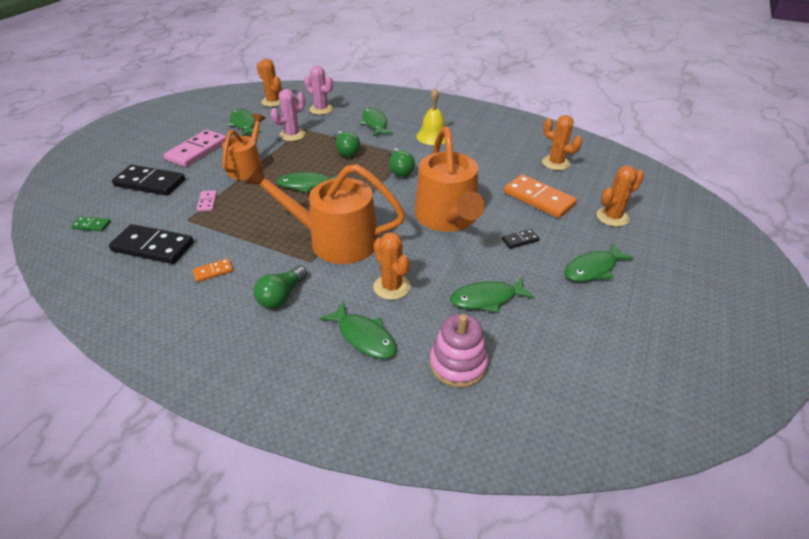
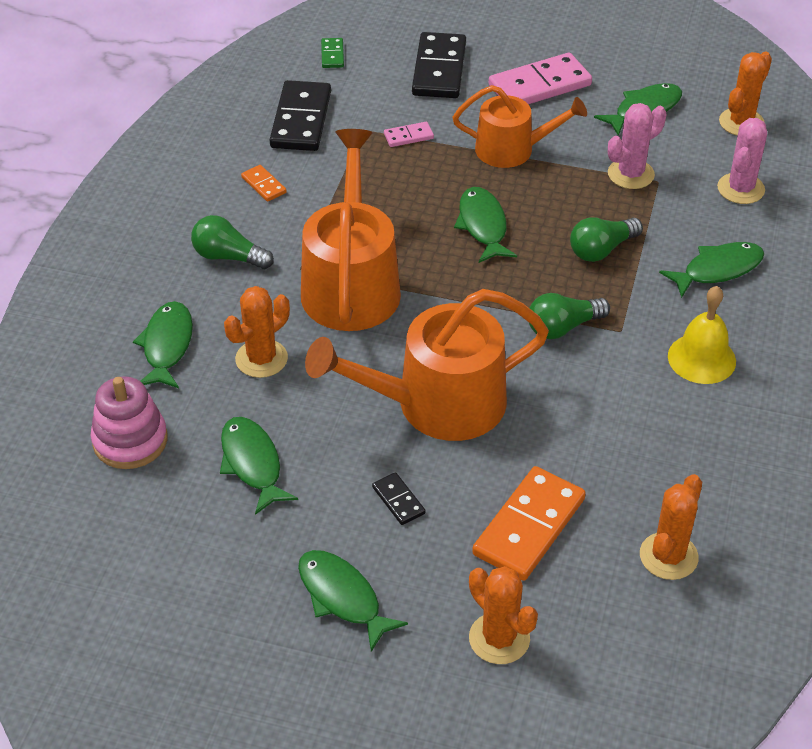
camera: 80 degrees right, 5 degrees up
(197, 151) = (540, 85): pink domino -> pink domino turned 45 degrees counterclockwise
(292, 135) = (630, 174): pink cactus -> pink cactus turned 75 degrees counterclockwise
(364, 337) = (167, 346): green fish -> green fish turned 150 degrees clockwise

